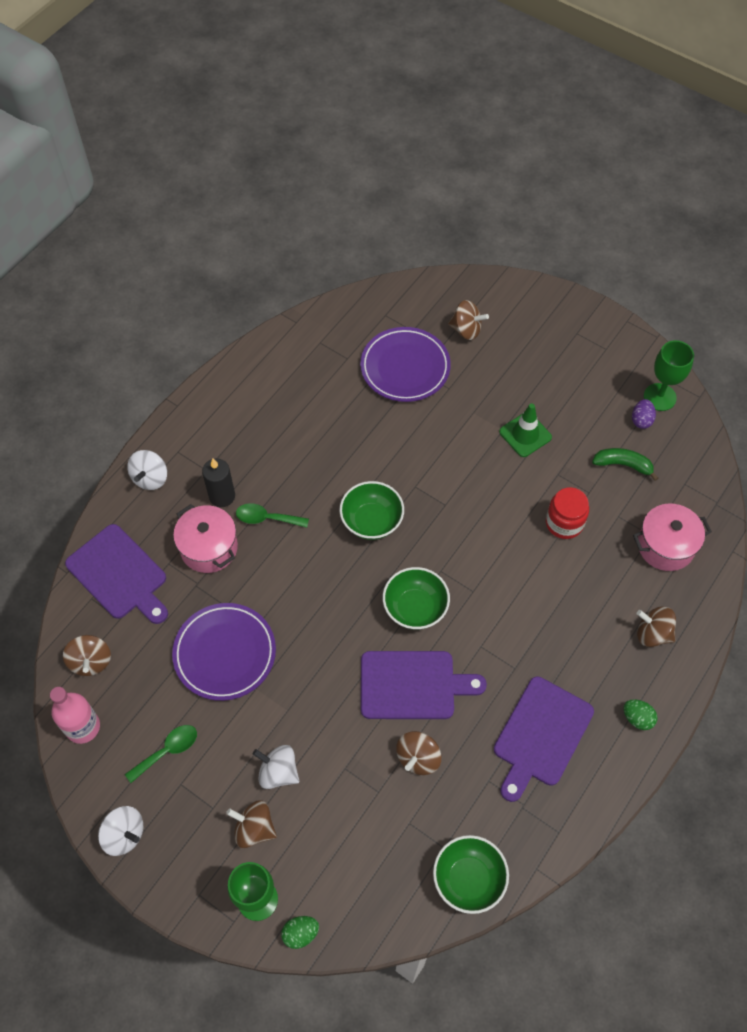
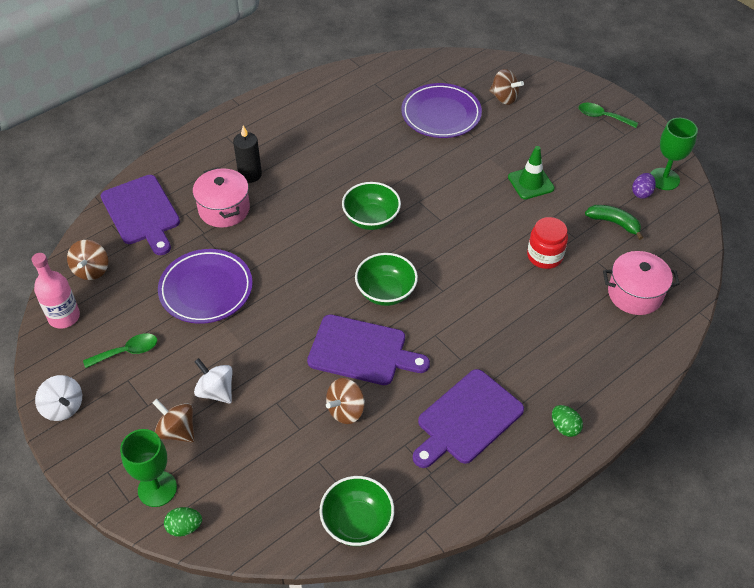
camera: 15 degrees right, 10 degrees down
(150, 478) = (196, 150): white spinning top -> none
(266, 518) = (281, 198): green spoon -> green spoon (602, 117)
(652, 633) = (601, 361): brown spinning top -> none

